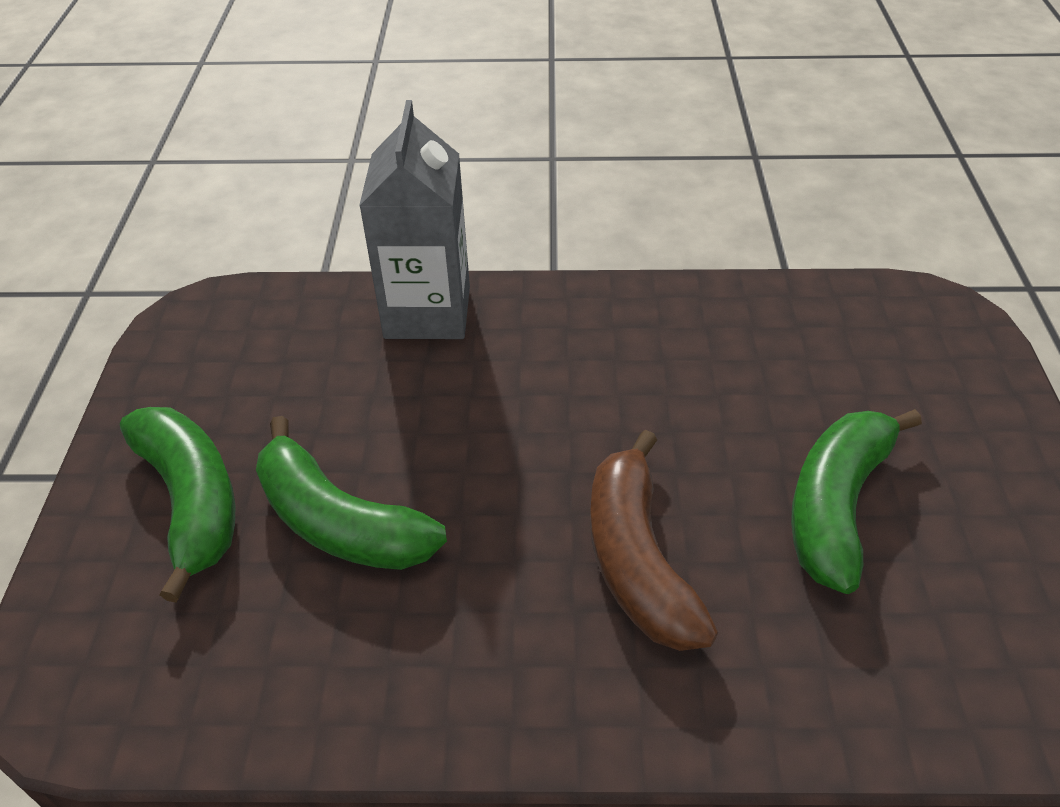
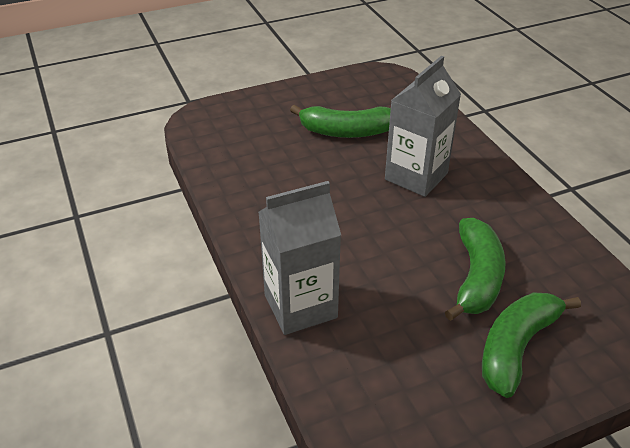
camera: 115 degrees left, 5 degrees down
(637, 559) = (416, 176): brown banana -> grey carton

